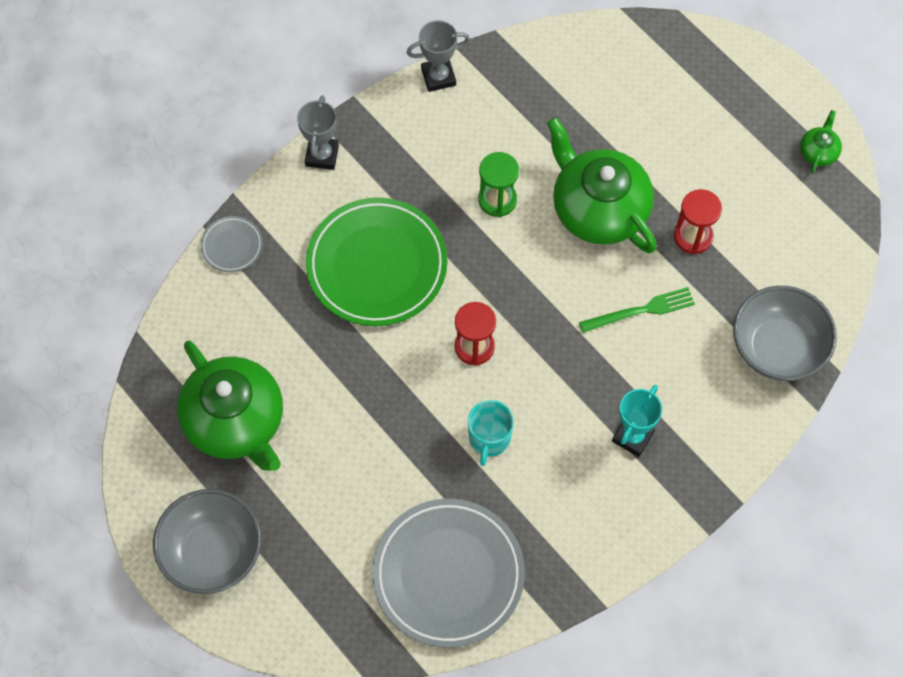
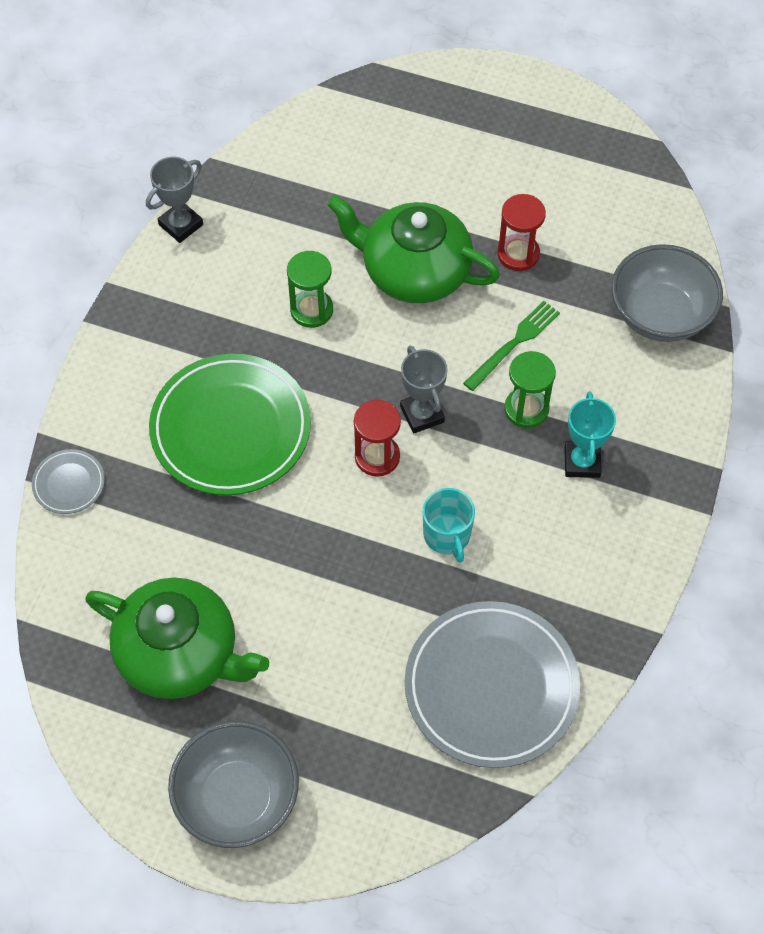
camera: 30 degrees left, 5 degrees down
(322, 155) = (109, 352): grey trophy -> grey trophy (422, 414)
(616, 370) = (526, 409): none -> green hourglass
(818, 151) = (581, 126): green teapot -> none

